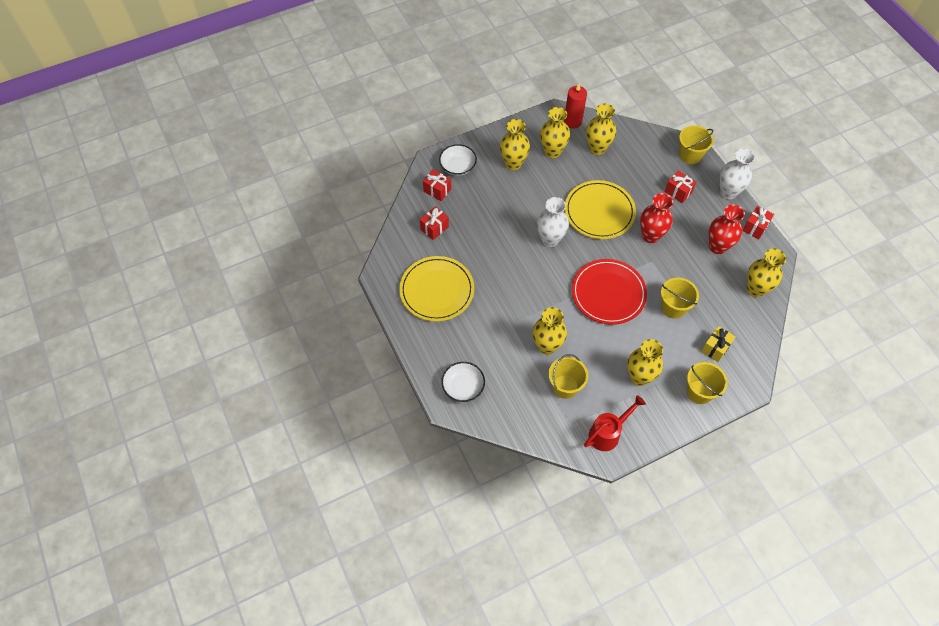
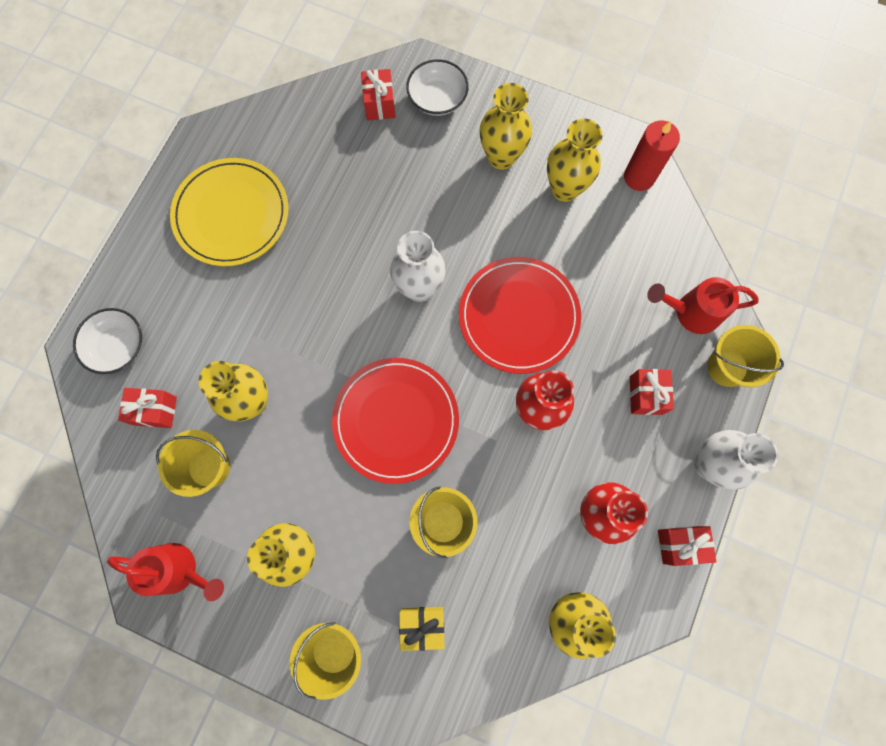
camera: 50 degrees right, 15 degrees up
(434, 228) = (320, 143): red gift -> red gift (155, 411)
(597, 148) = (622, 239): yellow vase -> none
(599, 211) = (519, 316): yellow plate -> red plate
(654, 149) = (691, 312): none -> red watering can

